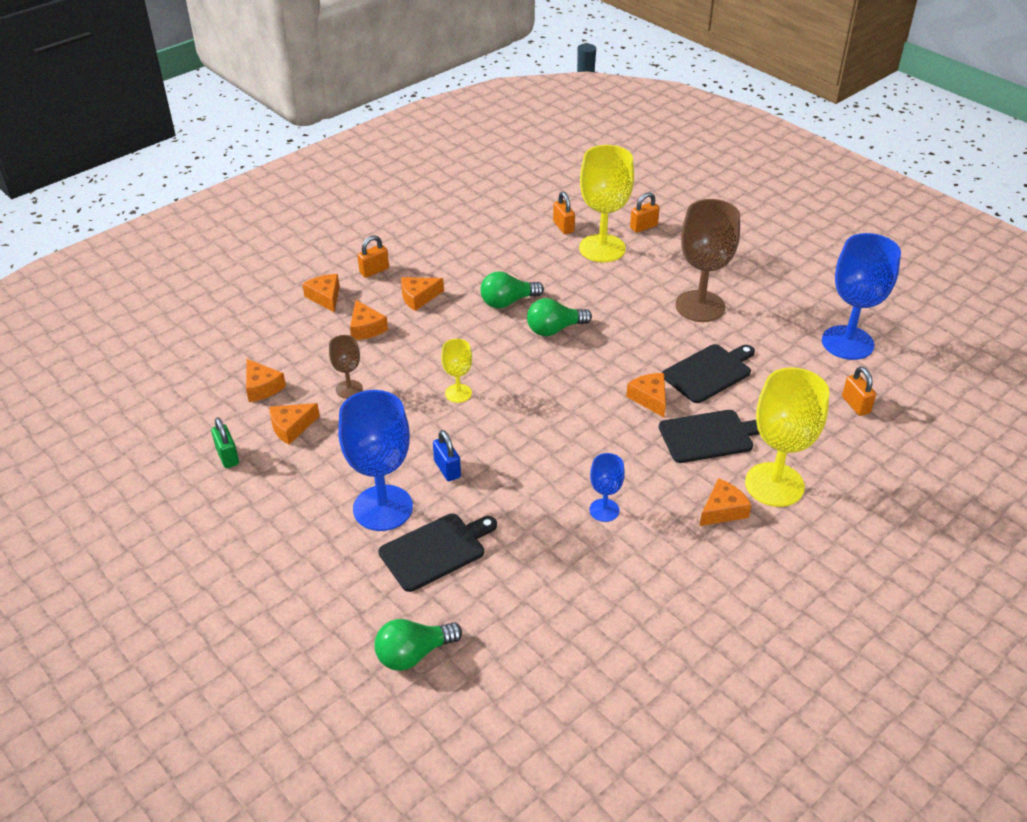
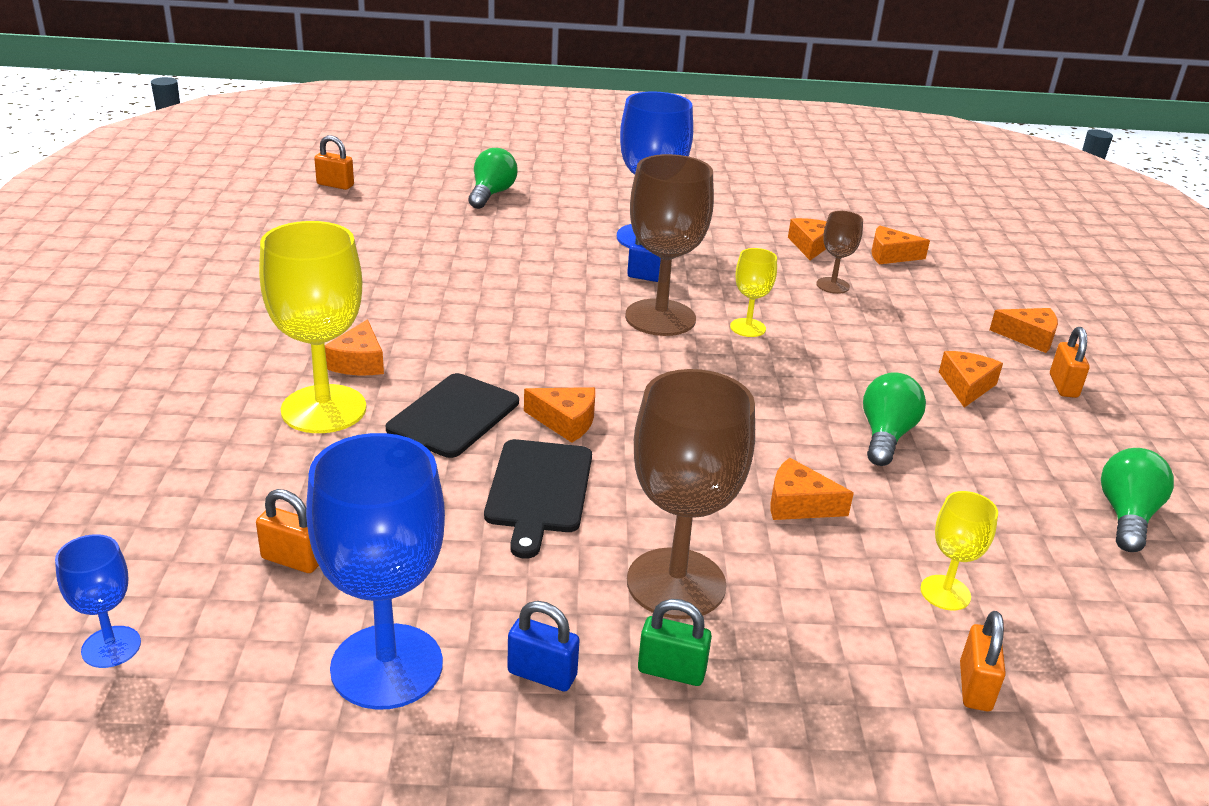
camera: 130 degrees right, 10 degrees down
(227, 456) = (807, 214): green padlock -> green padlock (671, 671)
(366, 328) = (935, 333): orange cheese -> orange cheese (798, 504)
(435, 550) = (566, 236): black cutting board -> none
(495, 431) = (660, 318): none -> brown goblet
(554, 329) = (783, 435): green light bulb -> green light bulb (1126, 516)
(563, 227) = (1055, 594): orange padlock -> orange padlock (335, 185)
(602, 248) = (945, 593): yellow goblet -> yellow goblet, size x0.50
(604, 510) = (473, 312): blue goblet -> blue goblet (111, 647)
(790, 309) = (542, 674): none -> blue padlock

